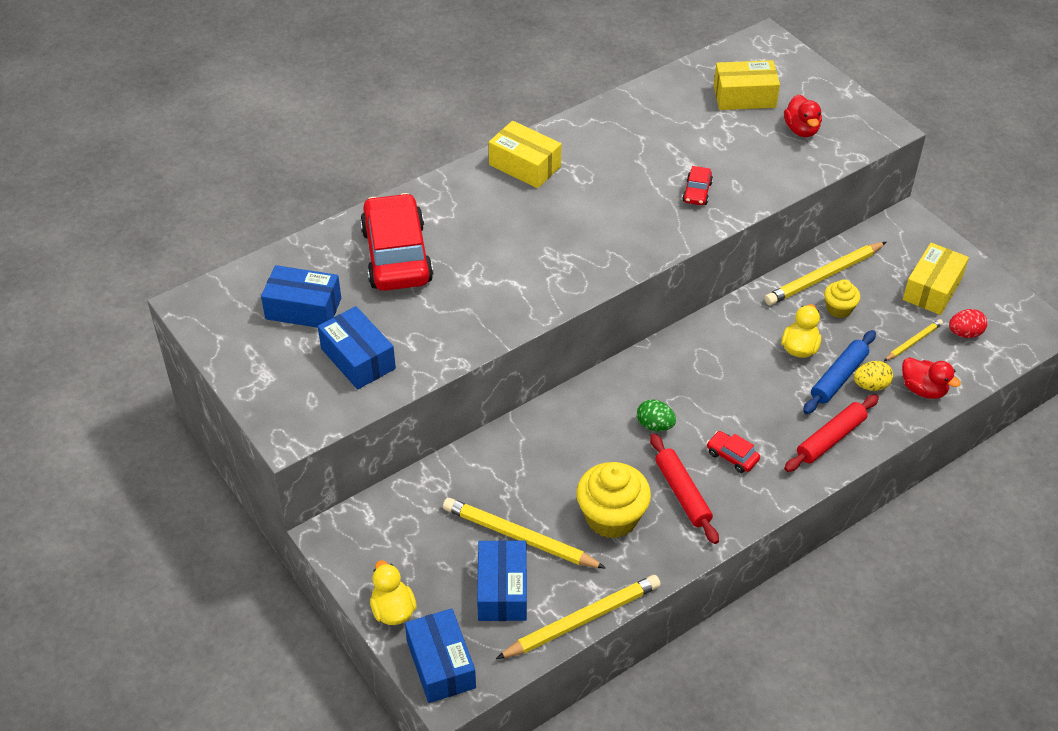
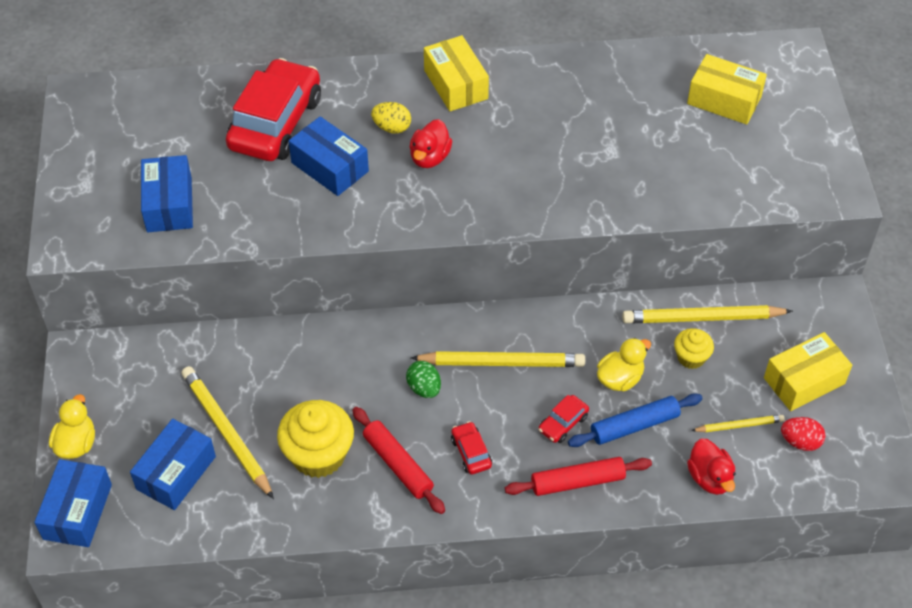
camera: 30 degrees right, 5 degrees up
(303, 308) = (161, 138): blue box -> blue box (329, 167)
(583, 620) = (221, 535): yellow pencil -> yellow pencil (502, 363)
(682, 493) = (398, 465): red rolling pin -> red rolling pin turned 45 degrees counterclockwise
(697, 192) = (596, 179): red car -> red car (563, 423)
(801, 130) = (753, 158): red duck -> red duck (430, 157)
(871, 385) = (660, 449): yellow egg -> yellow egg (392, 127)

